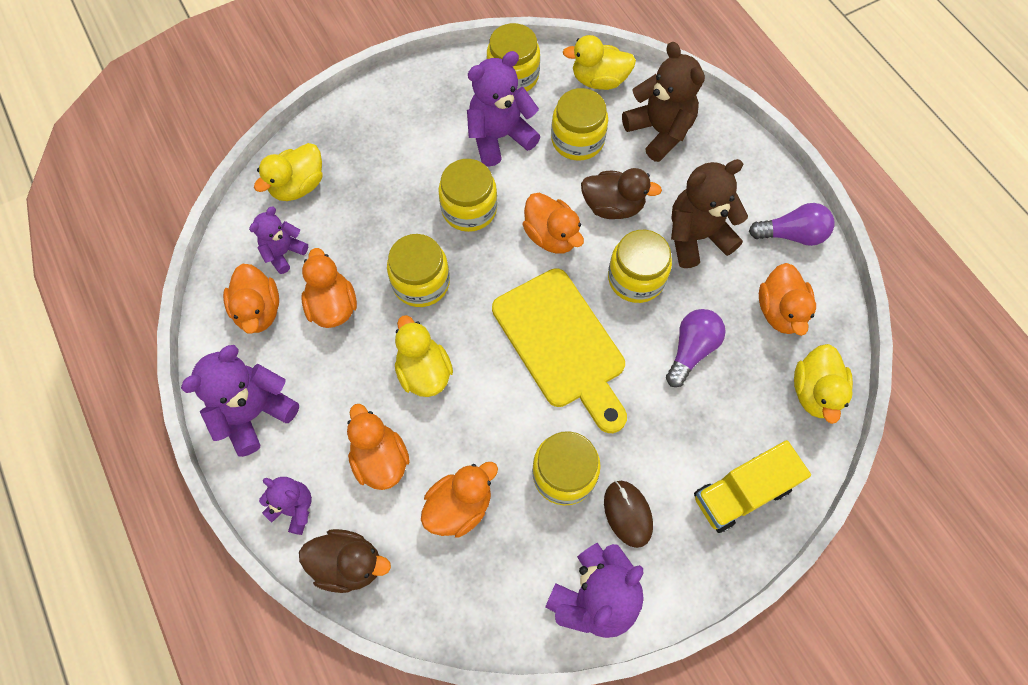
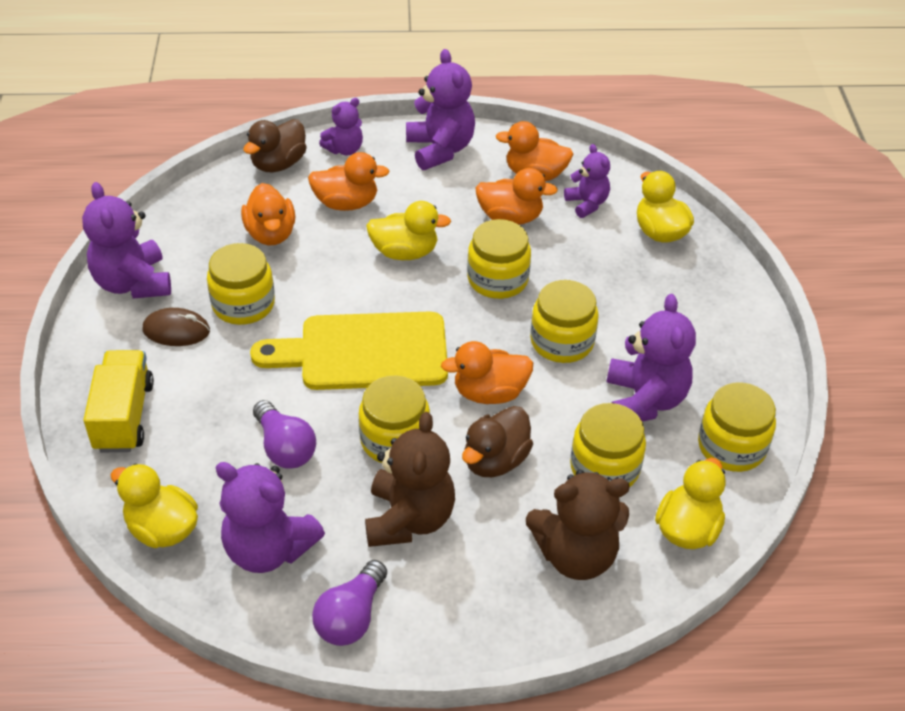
camera: 115 degrees right, 20 degrees down
(780, 311) = (268, 549): orange duck -> purple teddy bear

